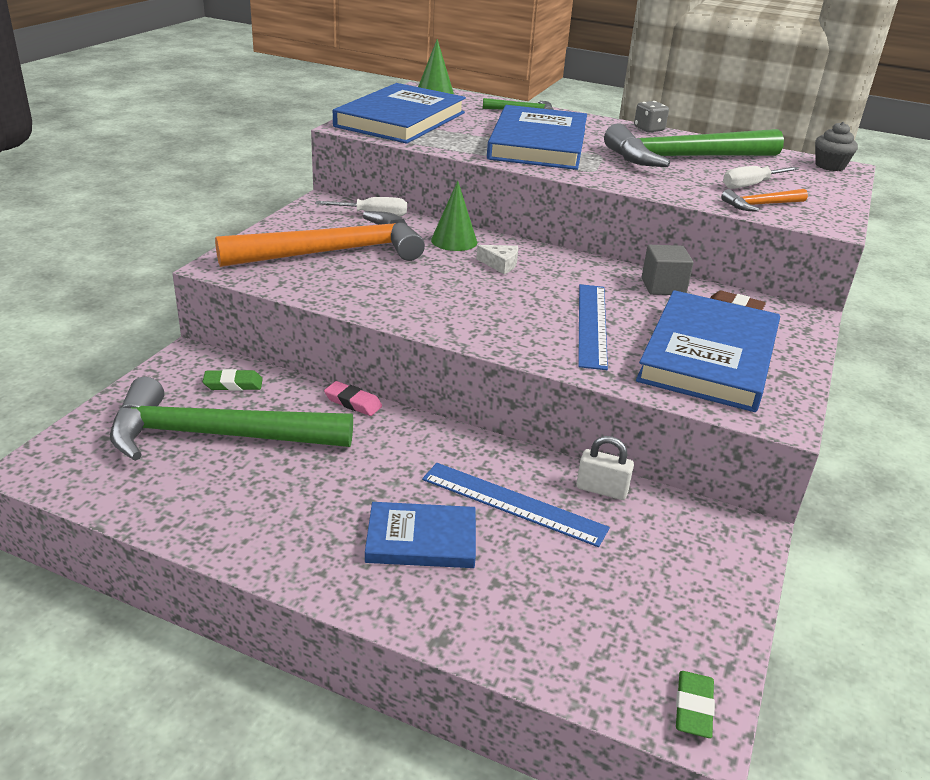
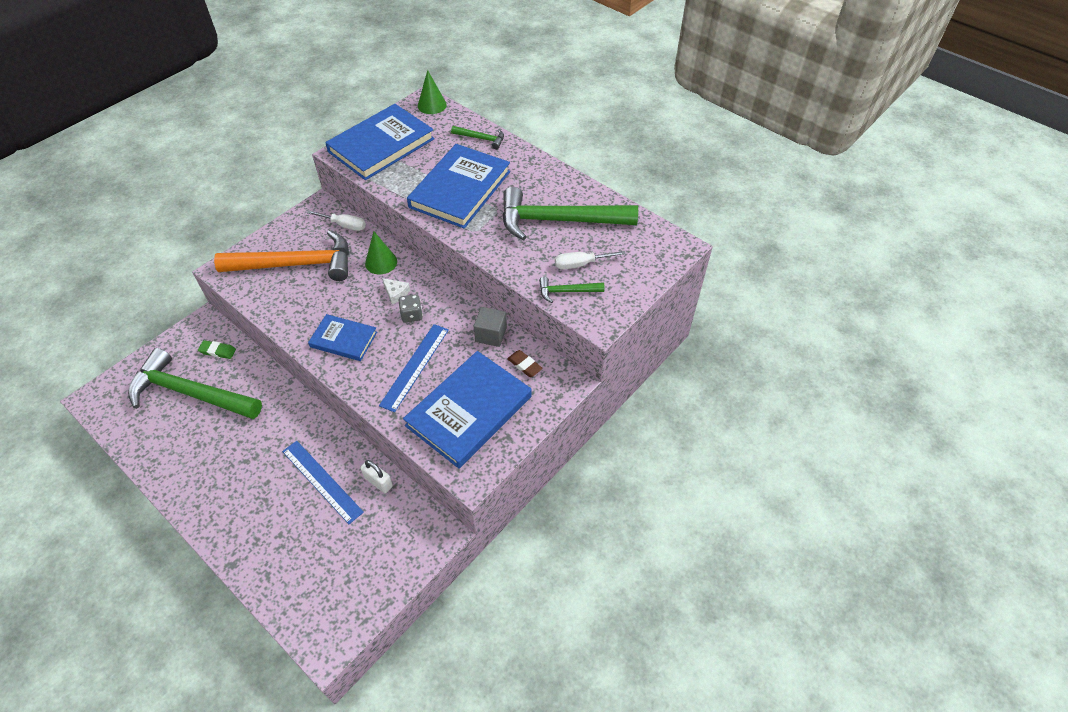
camera: 20 degrees right, 20 degrees up
(353, 402) = (277, 380): pink eraser -> none
(421, 539) = (258, 496): blue book -> blue book (343, 339)
(649, 129) = (563, 175): grey dice -> grey dice (412, 315)
(693, 708) = (328, 640): green eraser -> none
(761, 205) = (567, 291): orange hammer -> green hammer
(829, 166) = (670, 244): grey cupcake -> none

